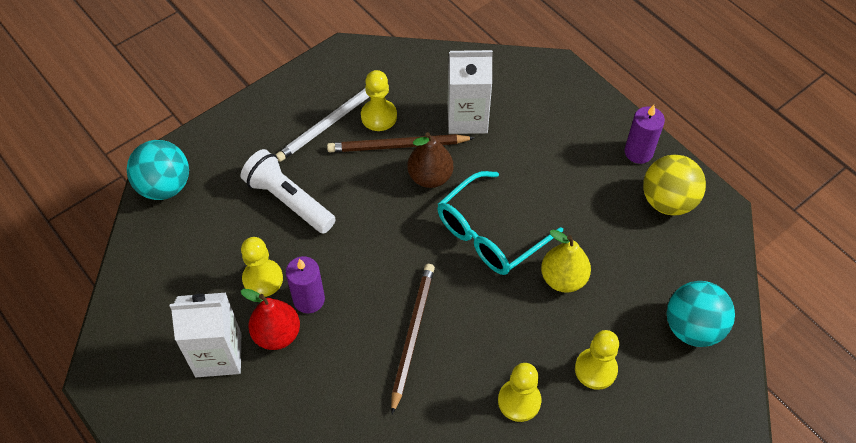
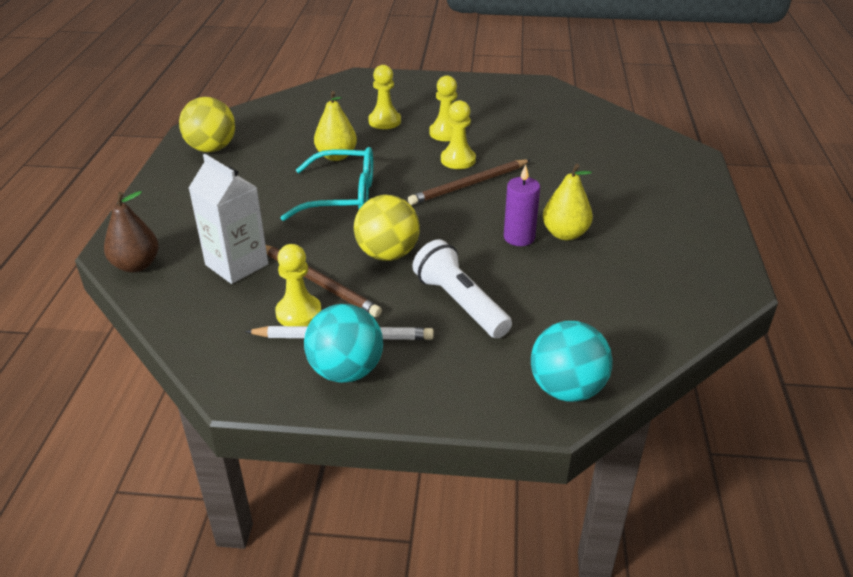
camera: 135 degrees left, 20 degrees down
(218, 355) = (623, 247): white carton -> none
(263, 279) = (542, 268): yellow pawn -> yellow pawn (458, 160)
(277, 334) = (565, 234): red pear -> yellow pear
(288, 200) = (460, 303): white flashlight -> white flashlight turned 150 degrees clockwise
(384, 204) = (387, 254): none -> yellow ball
(430, 177) = (328, 248): brown pear -> brown pear (136, 265)
(638, 152) = (175, 176): purple candle -> none
(692, 327) = (307, 107): turquoise ball -> turquoise ball (346, 371)

